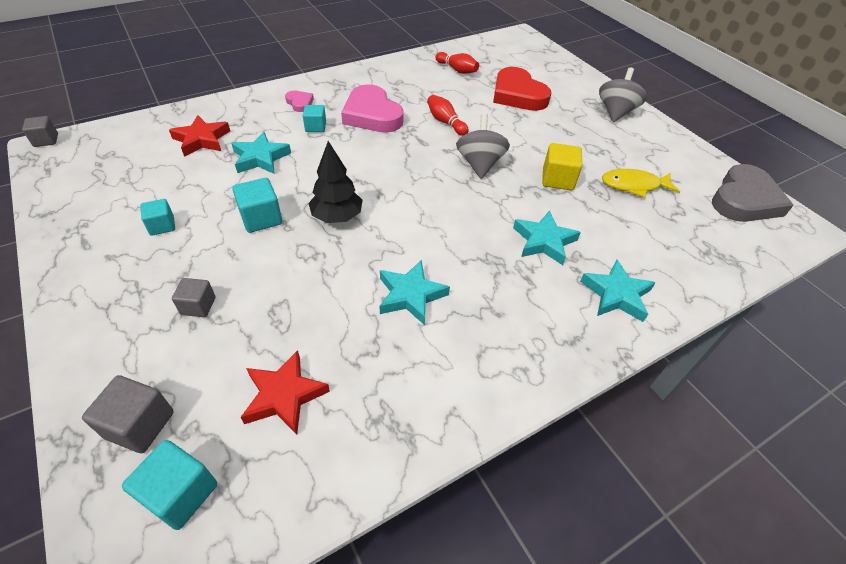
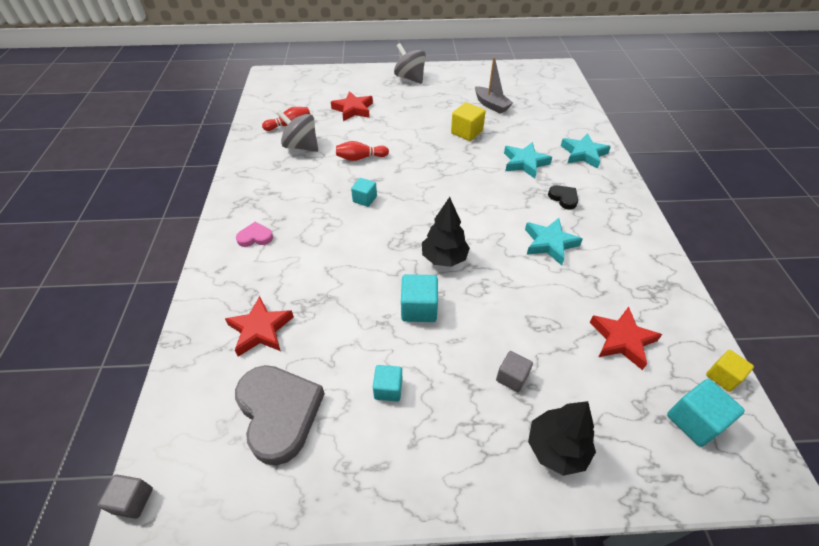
camera: 60 degrees left, 0 degrees up
(120, 360) = (556, 448): none -> black tree
(140, 425) = (629, 441): grey cube -> none
(261, 158) = (327, 288): turquoise star -> none
(262, 524) = (722, 376): none -> yellow cube
(315, 127) = (306, 237): turquoise cube -> turquoise cube (364, 199)
(372, 115) = (316, 195): pink heart -> none
(479, 164) = (426, 160): grey spinning top -> grey spinning top (301, 146)
(504, 292) = (563, 198): none -> black heart
(518, 95) = (353, 109): red heart -> red star
(634, 185) = (491, 105): yellow fish -> grey boat
(744, 200) = (526, 74): grey heart -> grey heart (279, 413)

